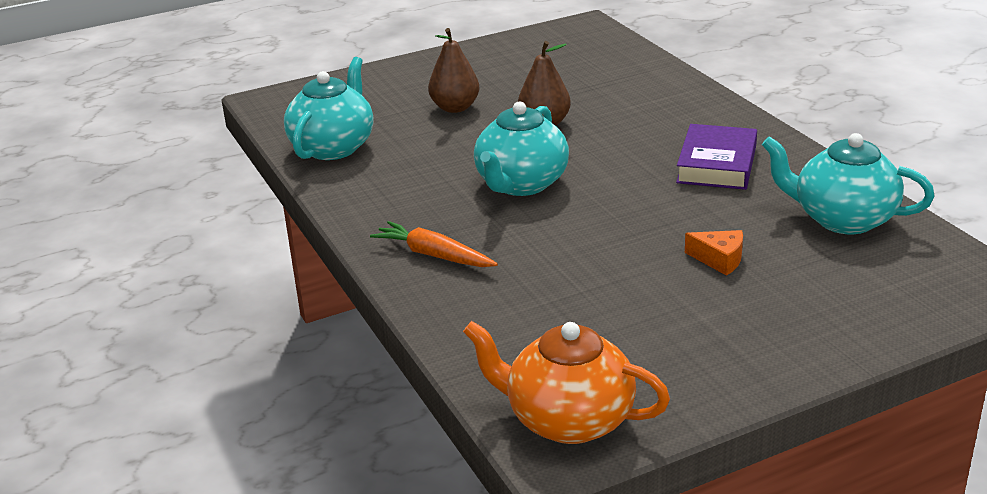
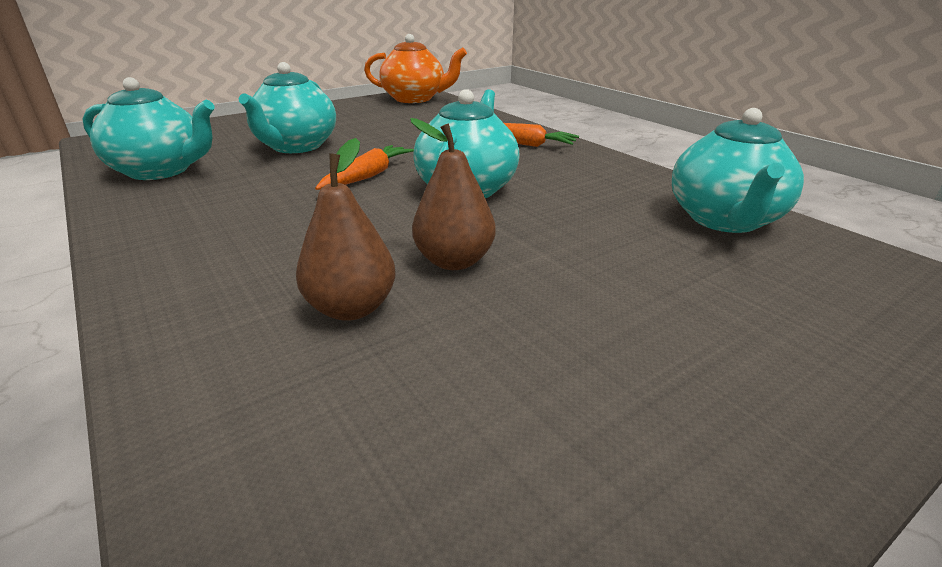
camera: 170 degrees right, 0 degrees up
(455, 108) = (613, 287): brown pear -> brown pear (351, 308)
(617, 203) = (368, 176): none -> orange carrot
(717, 164) = (238, 212): purple book -> none
(719, 259) = (296, 146): orange cheese -> turquoise teapot

